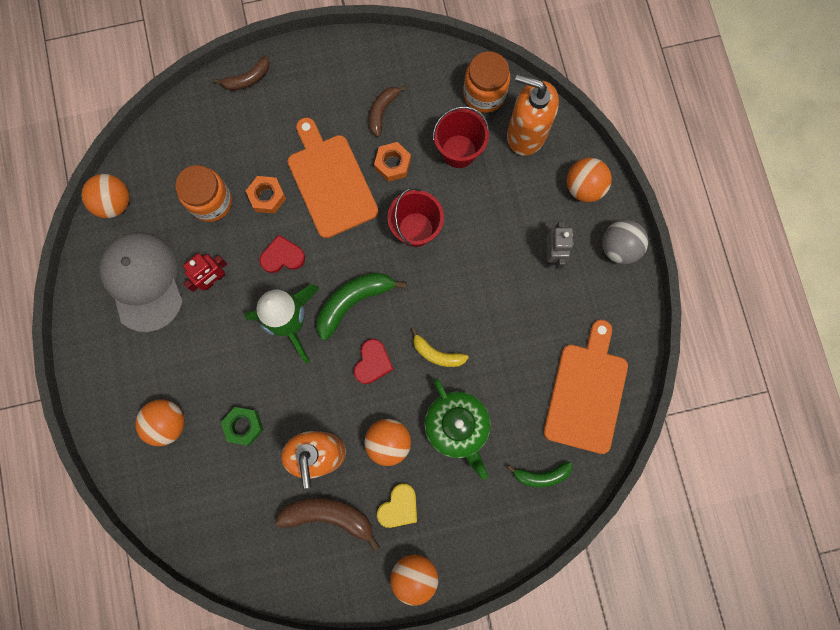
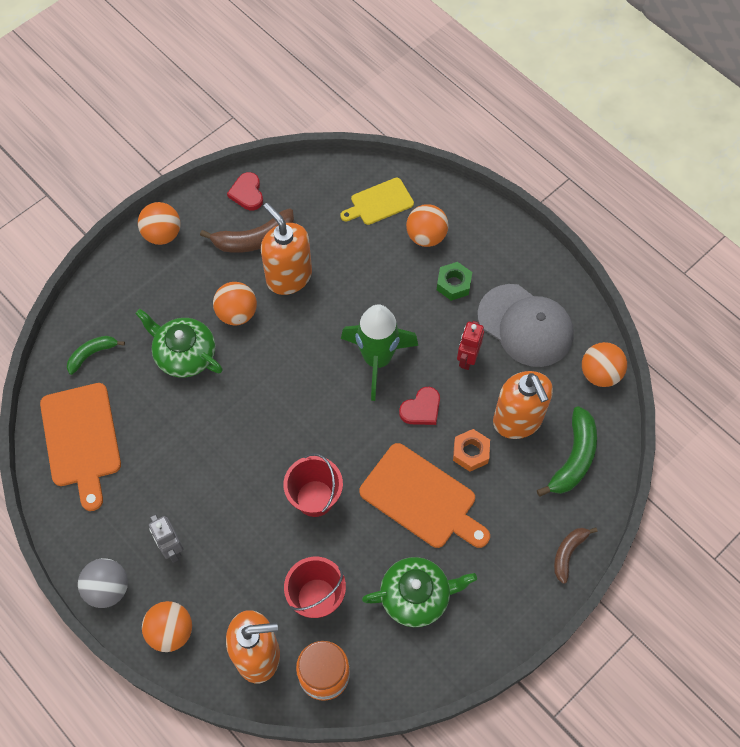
camera: 150 degrees right, 15 degrees down
(186, 487) = (379, 203): none -> yellow cutting board
(211, 201) = (517, 420): orange jar -> orange soap dispenser
(244, 426) = (364, 265): green nut -> green nut (453, 284)
(353, 301) = (333, 405): green banana -> green banana (573, 458)
(372, 362) = (286, 365): red heart -> red heart (247, 193)
(382, 111) = (416, 596): brown banana -> green teapot
(392, 164) = (374, 548): orange nut -> none
(399, 507) = (201, 273): yellow heart -> none
(437, 354) = (234, 401): yellow banana -> none

